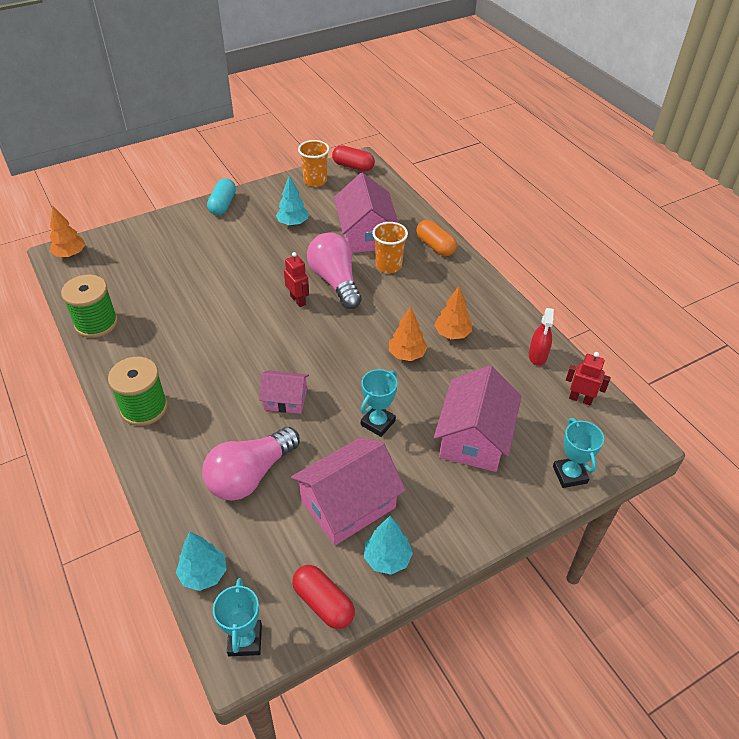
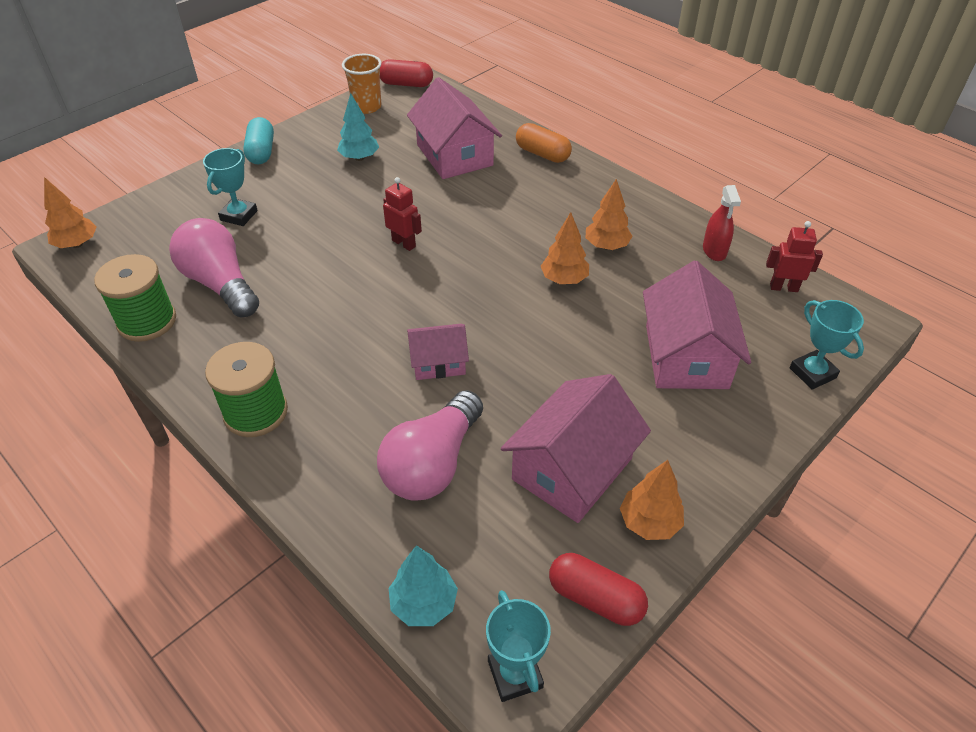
camera: 15 degrees left, 0 degrees up
(335, 281) = (441, 213): pink light bulb -> pink light bulb (220, 284)
(378, 423) = (565, 364): turquoise trophy -> turquoise trophy (239, 215)
(387, 558) = (649, 522): turquoise tree -> orange tree
(388, 266) = (497, 185): orange cup -> none

